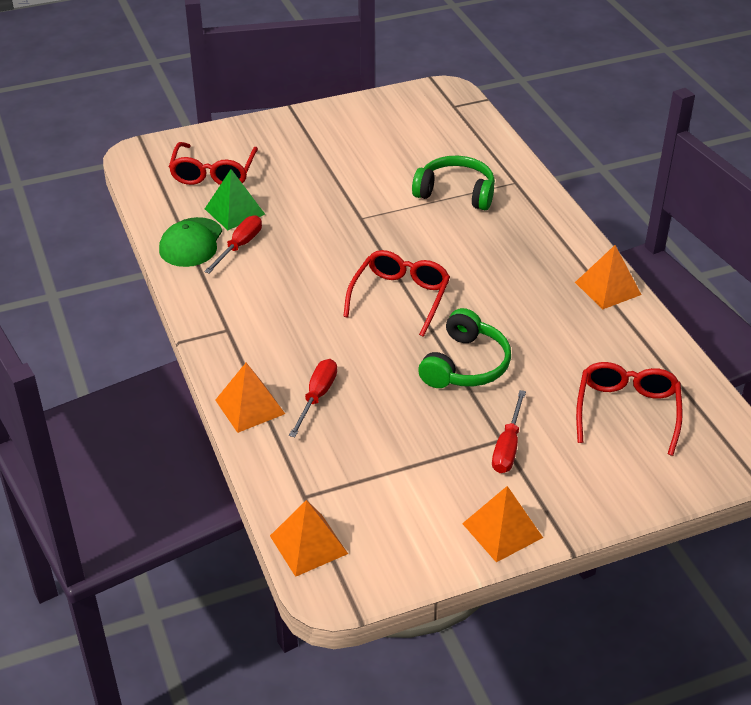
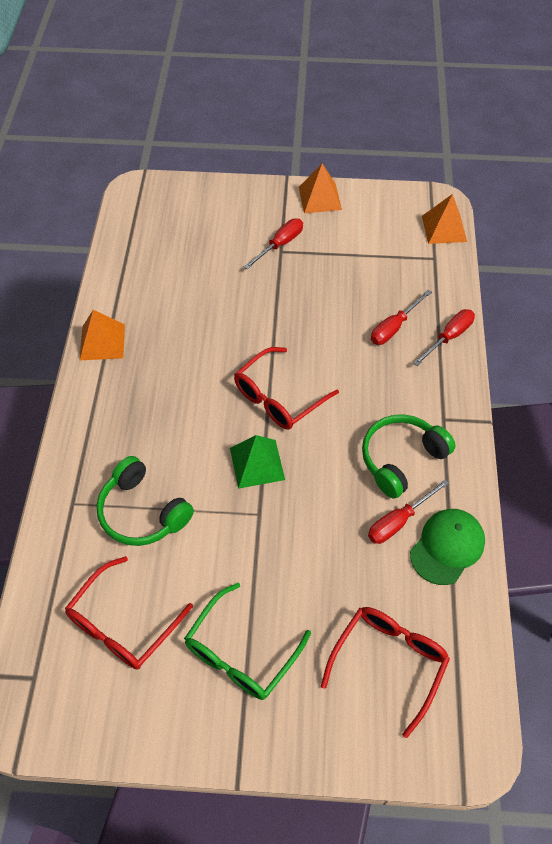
camera: 155 degrees left, 15 degrees up
(235, 211) = (386, 579): green pyramid -> green pyramid (257, 463)
(250, 406) = (449, 337): orange pyramid -> red screwdriver
(323, 150) = (241, 652): none -> green glasses
(465, 365) = (267, 314): green headphones -> green headphones (401, 459)
(627, 411) = (182, 240): red glasses -> red glasses (123, 624)

